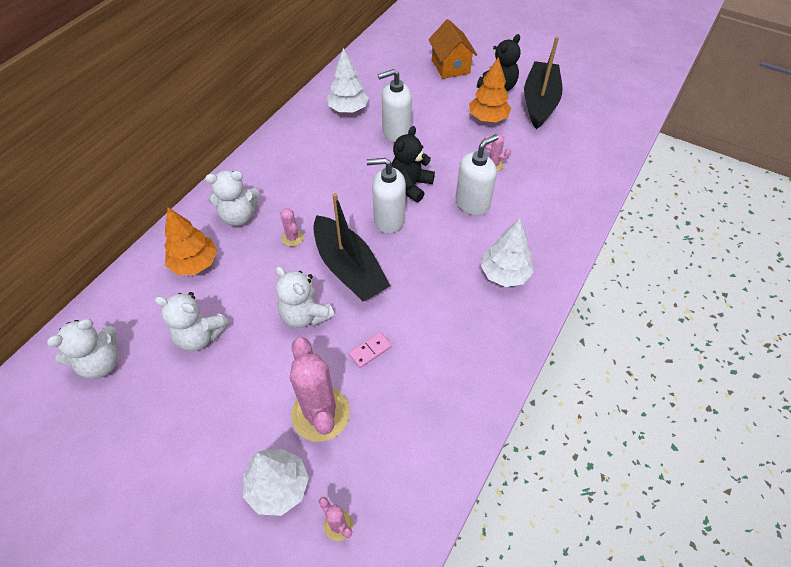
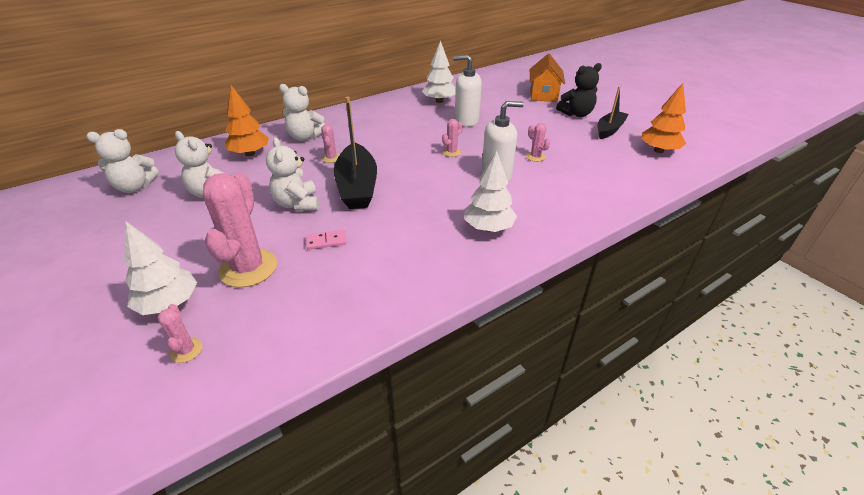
camera: 25 degrees right, 15 degrees down
(389, 219) = (415, 167): white soap dispenser -> none
(410, 185) = (451, 152): black teddy bear -> pink cactus
(488, 118) = (552, 129): orange tree -> orange tree (658, 150)
(539, 102) = (609, 130): black boat -> black boat, size x0.63

